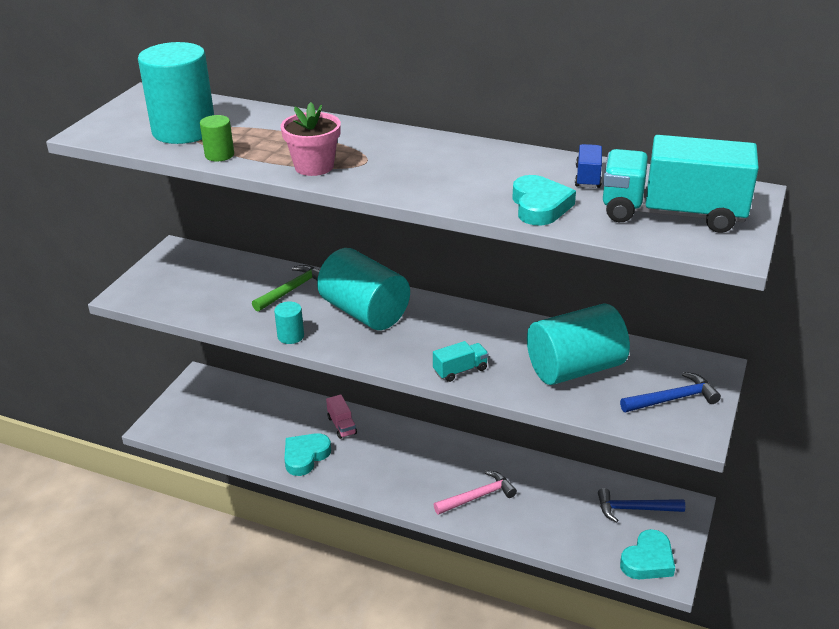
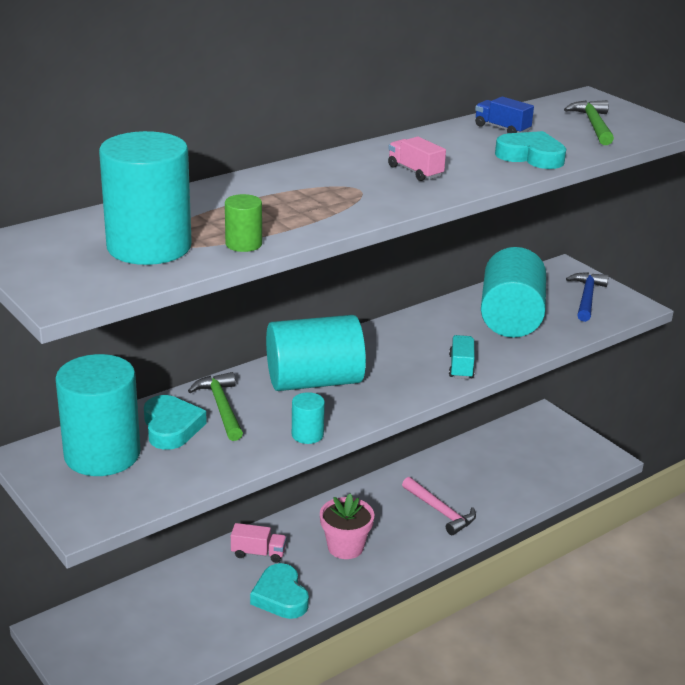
camera: 60 degrees left, 5 degrees down
(198, 271) = (102, 454): none -> turquoise cylinder
(314, 166) = (337, 211): pink flower pot -> pink flower pot (345, 547)
(431, 170) = (415, 171): none -> pink truck
(478, 496) = (440, 511): pink hammer -> pink hammer turned 135 degrees clockwise
(634, 509) = (526, 439): blue hammer -> none
(648, 560) = (585, 460): turquoise heart -> turquoise heart (171, 427)
(672, 214) = (593, 125): turquoise truck -> green hammer

